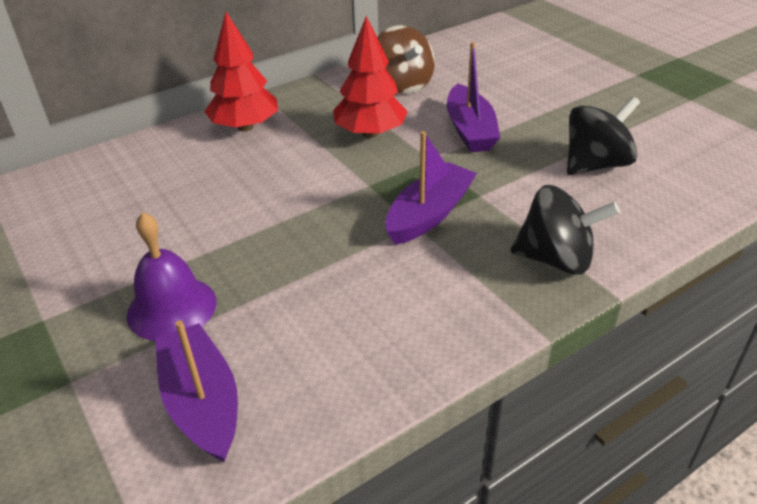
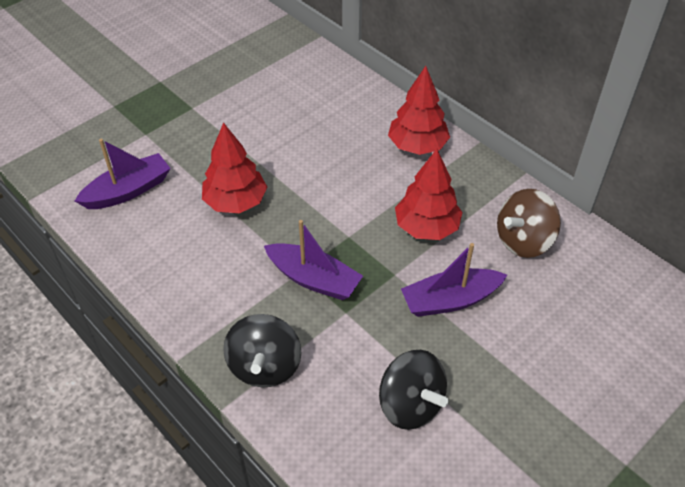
camera: 80 degrees right, 10 degrees up
(172, 308) = (203, 158): purple bell -> none
(278, 275) = (235, 202): none -> red tree

